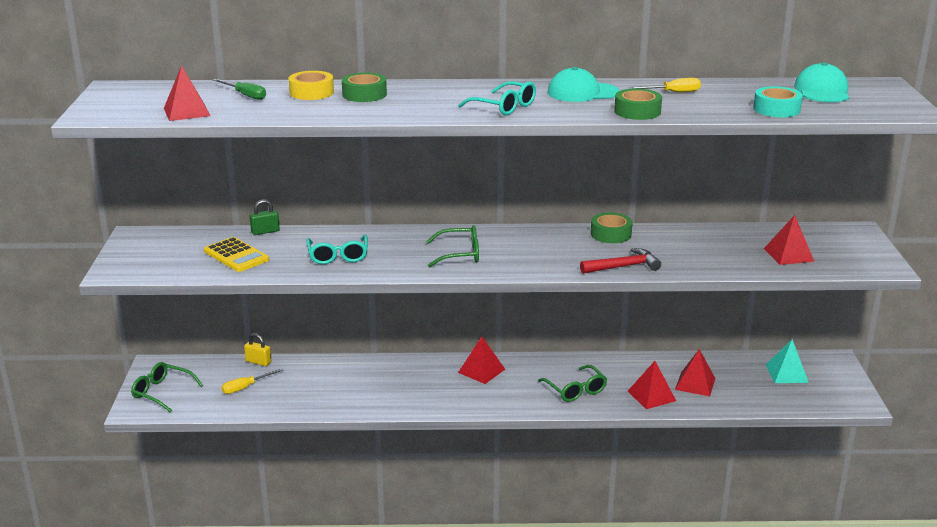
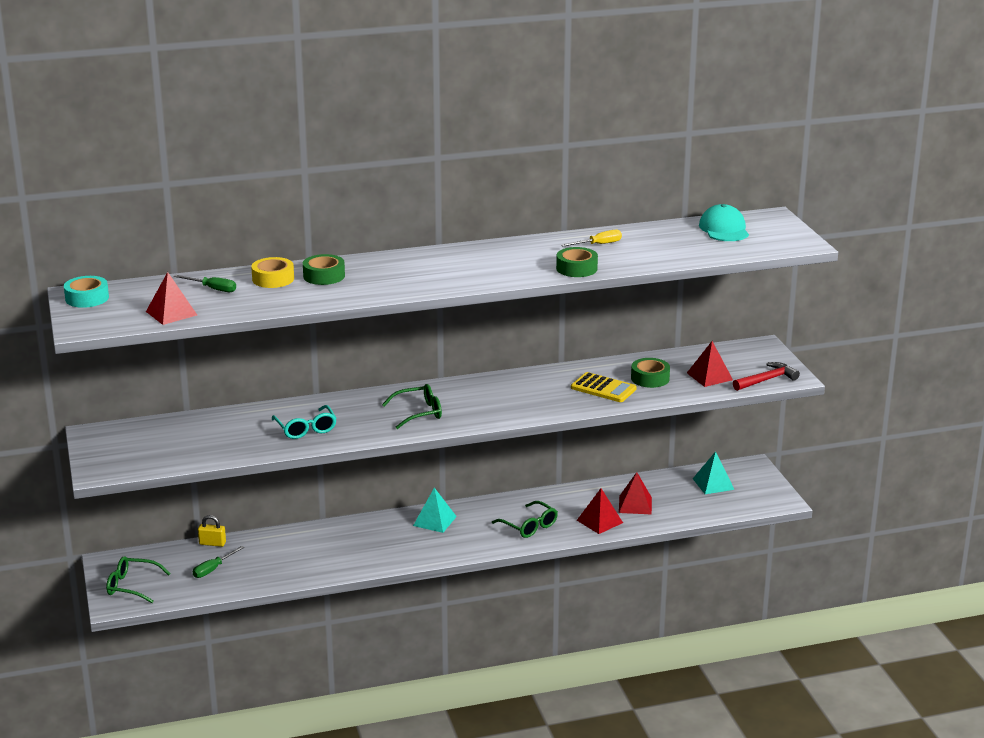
camera: 15 degrees left, 0 degrees up
(236, 255) = (207, 441): yellow calculator -> yellow calculator (603, 388)
(246, 387) = (213, 569): yellow screwdriver -> green screwdriver
(265, 231) = (220, 413): green padlock -> none
(481, 370) = (435, 521): red pyramid -> turquoise pyramid
(504, 107) = (458, 276): turquoise glasses -> none
(582, 92) = (520, 253): turquoise cap -> none
(611, 234) = (547, 376): green tape -> green tape (650, 378)
(623, 266) = (571, 406): red hammer -> red hammer (766, 380)
(776, 109) = (692, 253): turquoise tape -> turquoise tape (87, 298)

